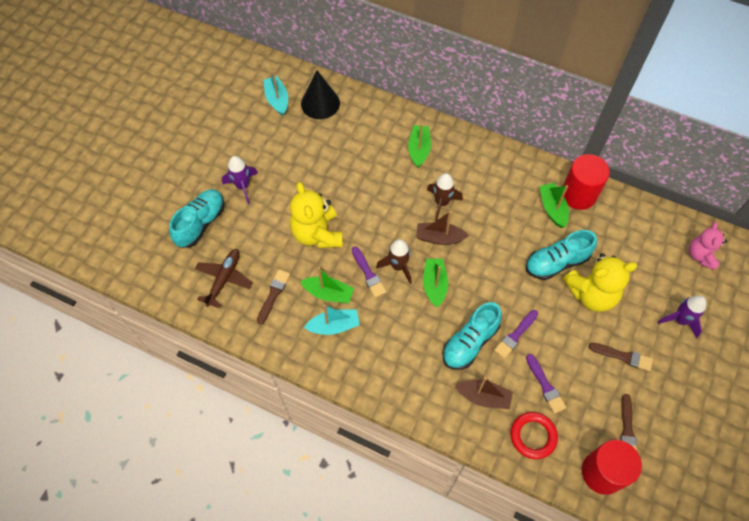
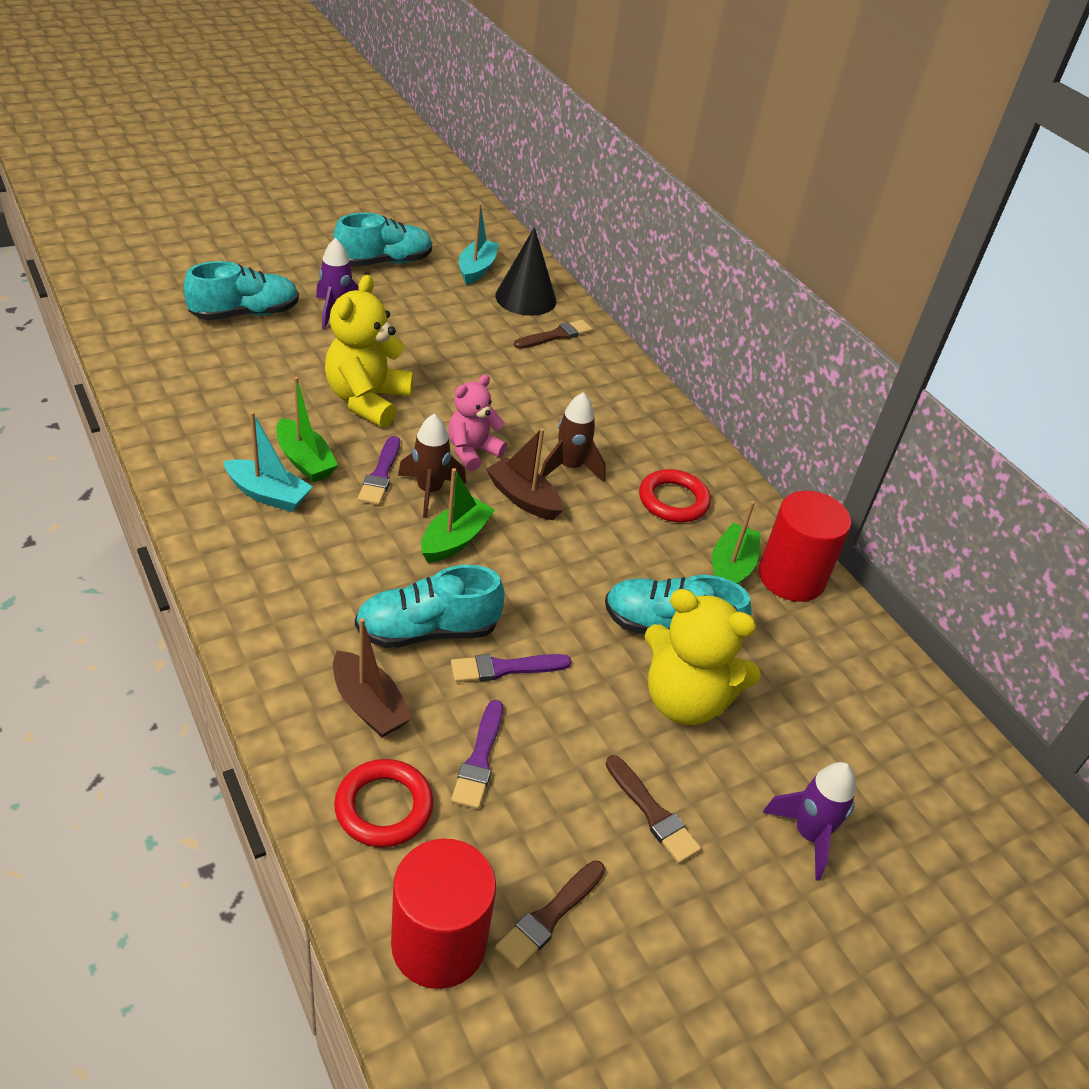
camera: 30 degrees right, 20 degrees down
(224, 279) = (200, 373): brown plane -> none
(227, 130) = (384, 262): none -> turquoise shoe
(273, 294) = (238, 420): brown brush -> brown brush (555, 336)
(419, 149) = (602, 403): green boat -> none
(499, 188) = (673, 500): none -> red ring
(700, 255) = (935, 775): pink teddy bear -> pink teddy bear (472, 451)

